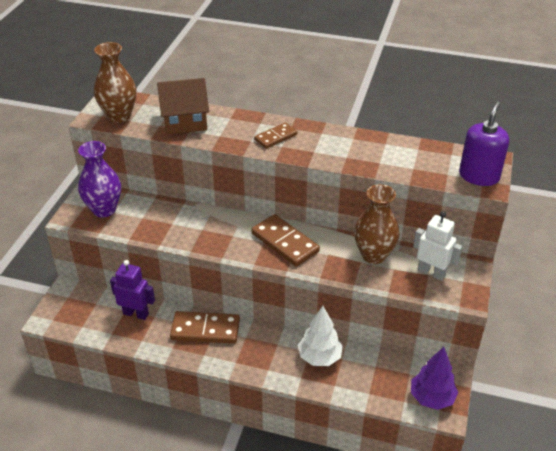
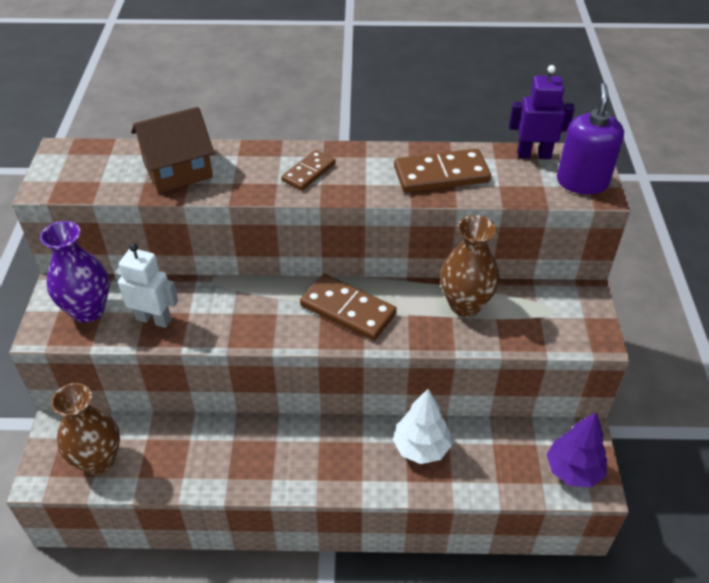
camera: 15 degrees left, 5 degrees up
(119, 116) = (82, 177): brown vase -> brown vase (98, 460)
(136, 314) = (163, 441): purple robot -> purple robot (534, 155)
(205, 329) = (263, 443): brown domino -> brown domino (441, 174)
(431, 273) = (543, 314): white robot -> white robot (154, 319)

